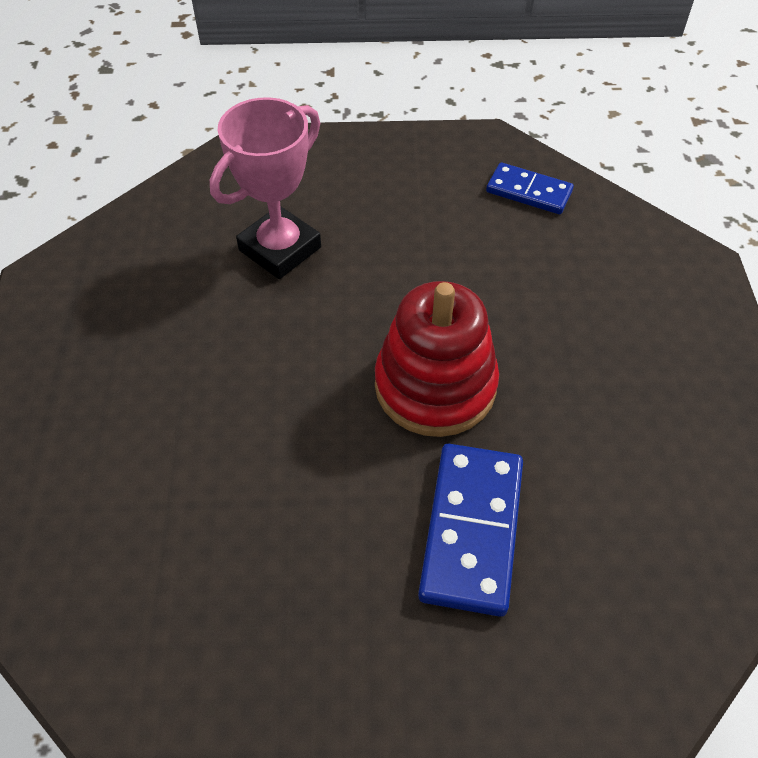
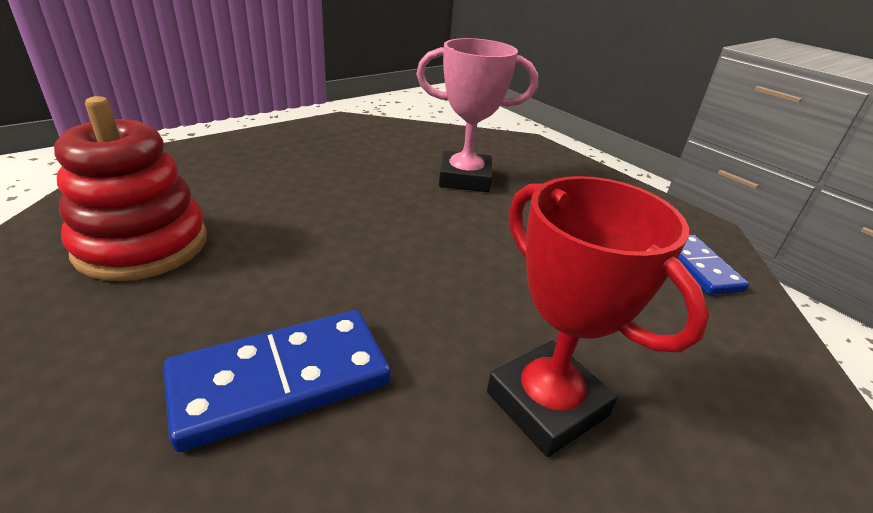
camera: 50 degrees right, 20 degrees down
(435, 386) = (426, 292): red stacking toy -> red stacking toy (142, 245)
(591, 386) = (547, 404): none -> red trophy

